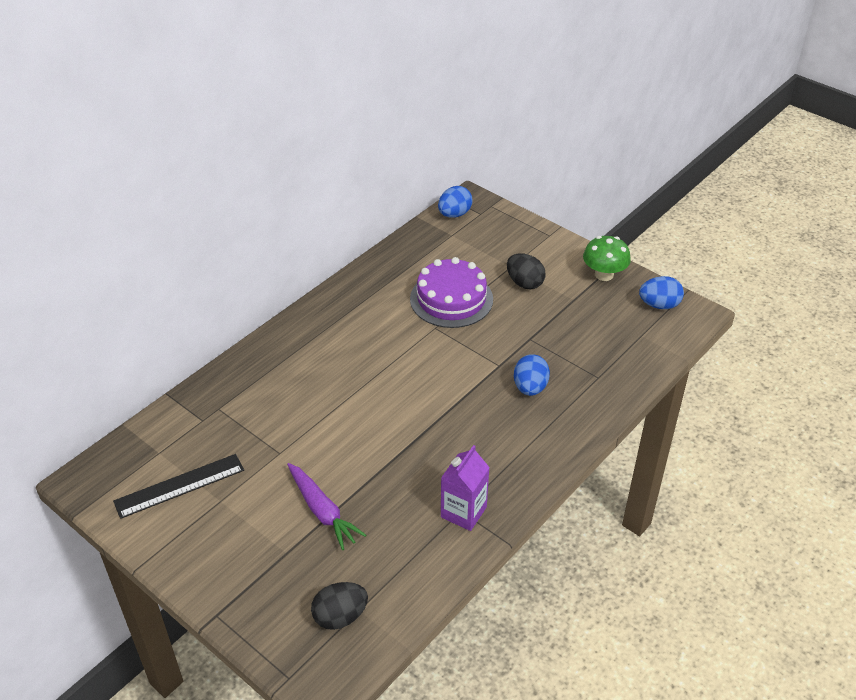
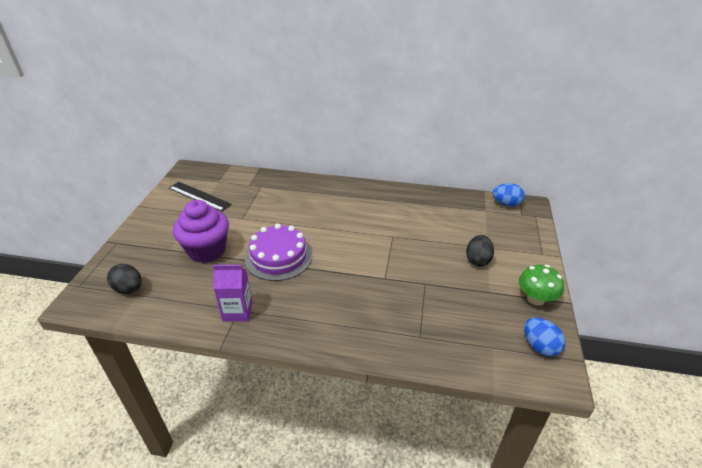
camera: 60 degrees right, 5 degrees down
(322, 511) = (207, 250): purple carrot -> purple cupcake
(451, 299) = (425, 233): purple cake -> purple cake (278, 257)
(530, 387) = (376, 302): blue egg -> none

